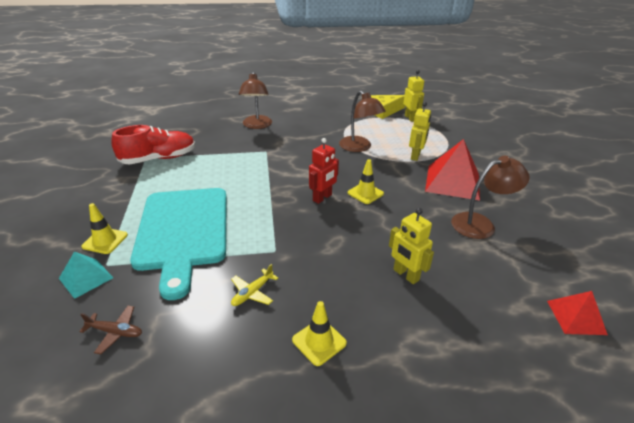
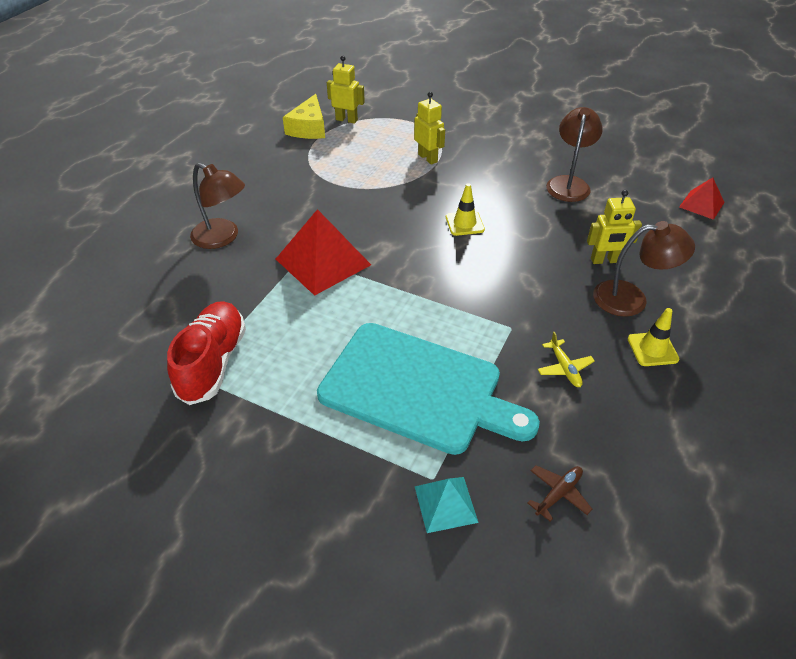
camera: 55 degrees left, 10 degrees up
(105, 241) = (379, 469): yellow traffic cone -> none
(322, 198) = (446, 256): red robot -> none
(359, 147) = (371, 184): brown lamp -> brown lamp (631, 298)
(452, 182) = (494, 162): red pyramid -> red pyramid (322, 262)

